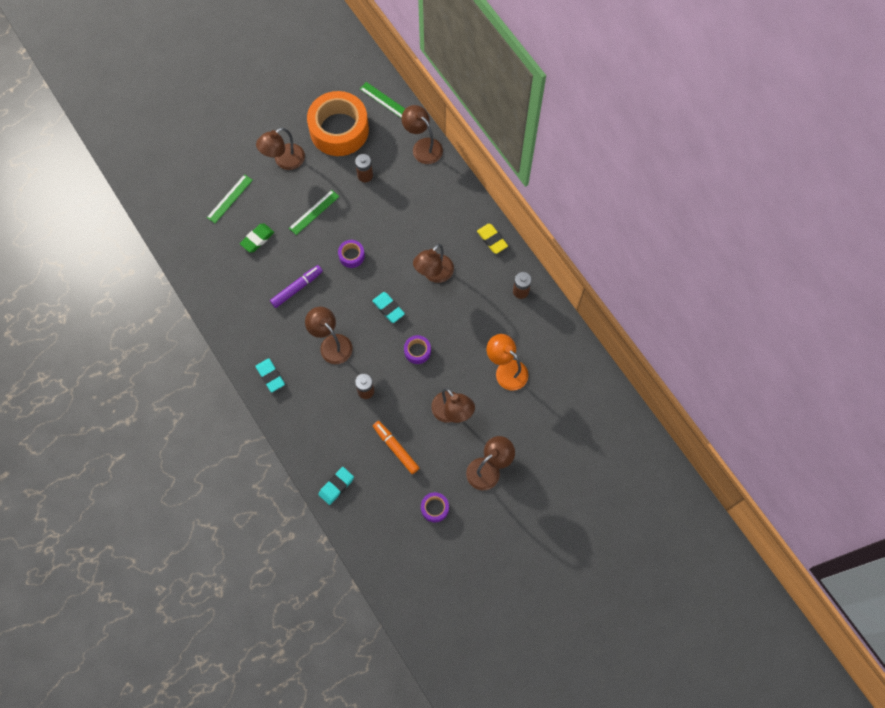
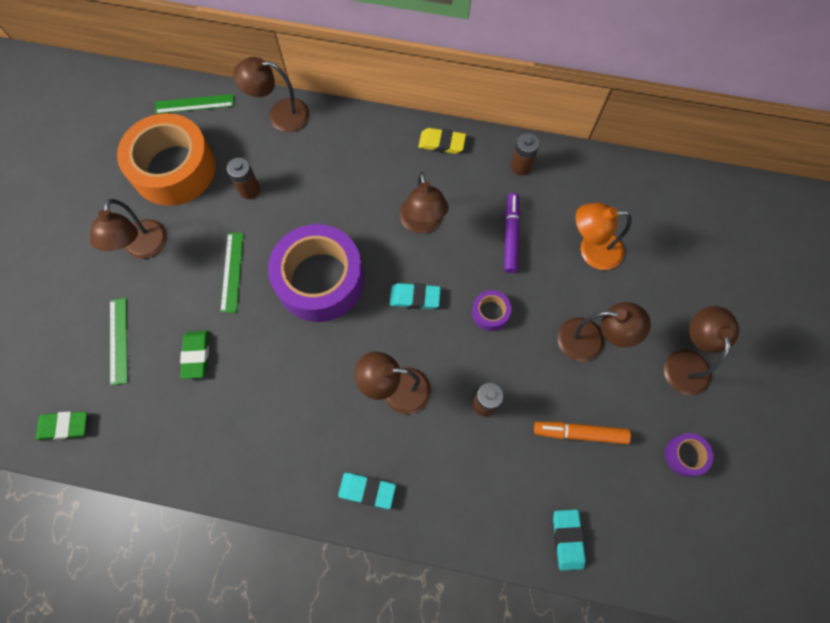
camera: 45 degrees left, 0 degrees up
(170, 218) = (64, 426): none -> green eraser
(296, 288) = (296, 367): purple marker -> purple marker (510, 236)
(351, 256) = (320, 280): purple tape -> purple tape, size x2.39

